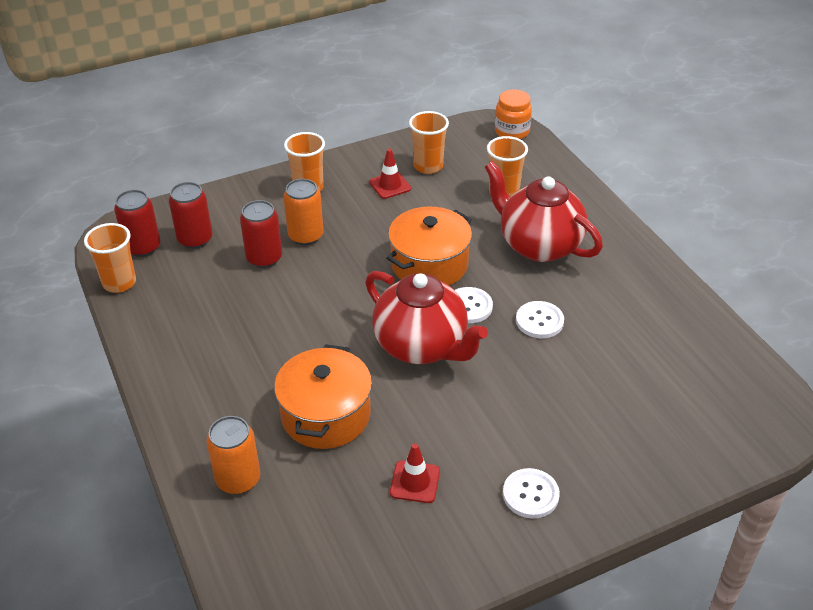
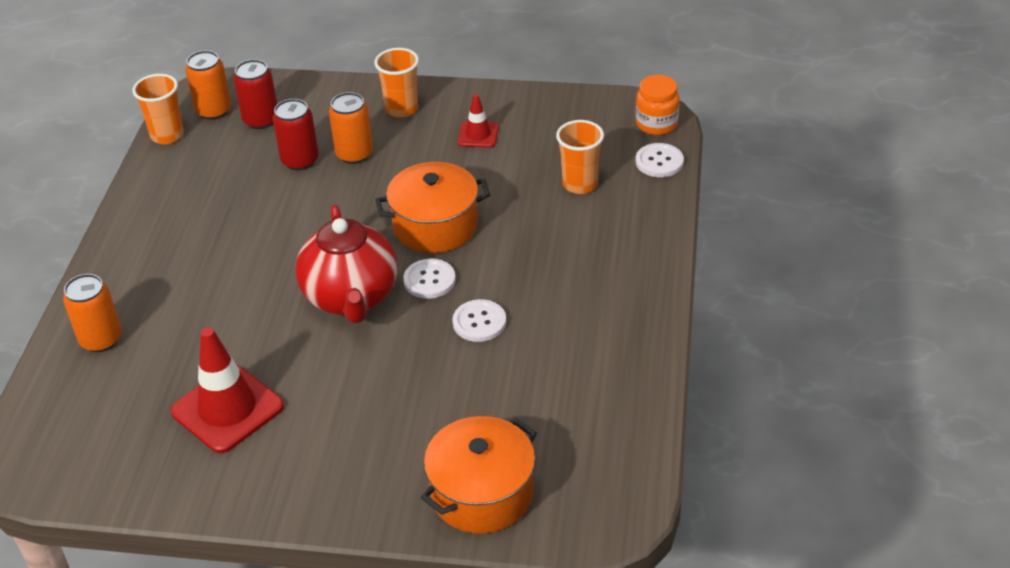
camera: 35 degrees right, 0 degrees up
(143, 247) = (214, 111): red can -> orange can
(325, 415) = (214, 320): orange pot -> orange pot (482, 493)
(415, 482) = (227, 409): red traffic cone -> red traffic cone, size x1.88
(428, 166) = (534, 129): orange cup -> none
(530, 494) = (308, 467): white button -> white button (659, 162)
(538, 245) = (557, 250): red teapot -> none

